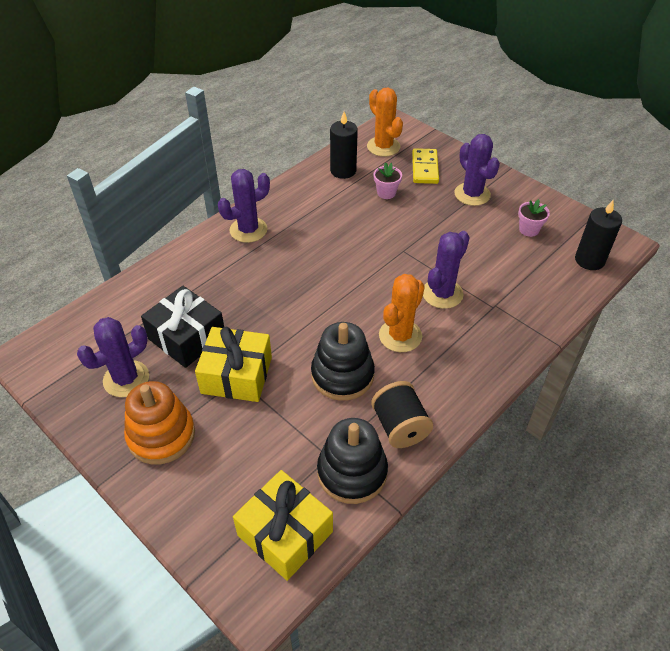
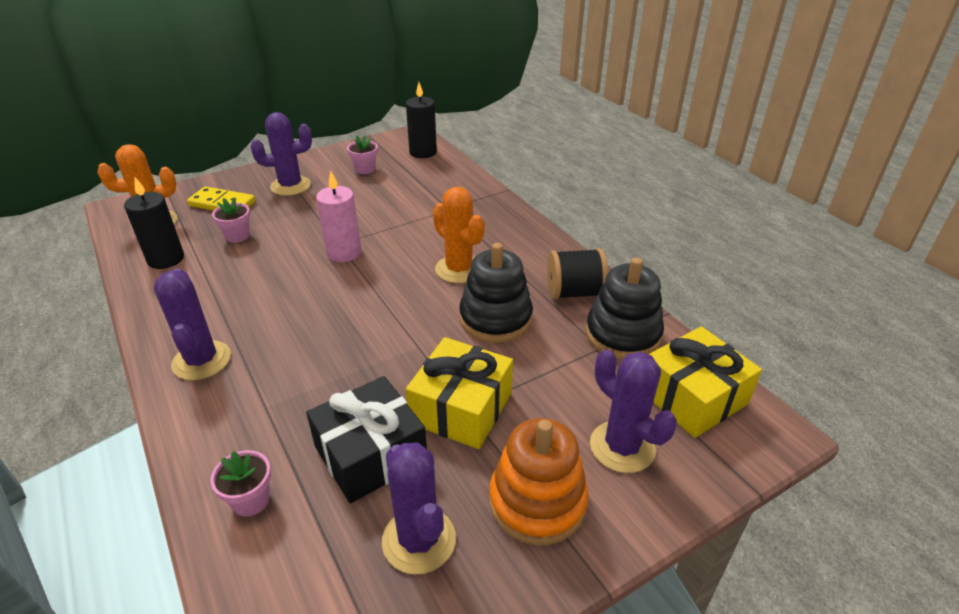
camera: 75 degrees left, 10 degrees down
(145, 294) = (251, 500): none -> pink flower pot
(392, 257) = (344, 252): none -> pink candle
(442, 294) = (416, 232): purple cactus -> purple cactus (622, 447)

